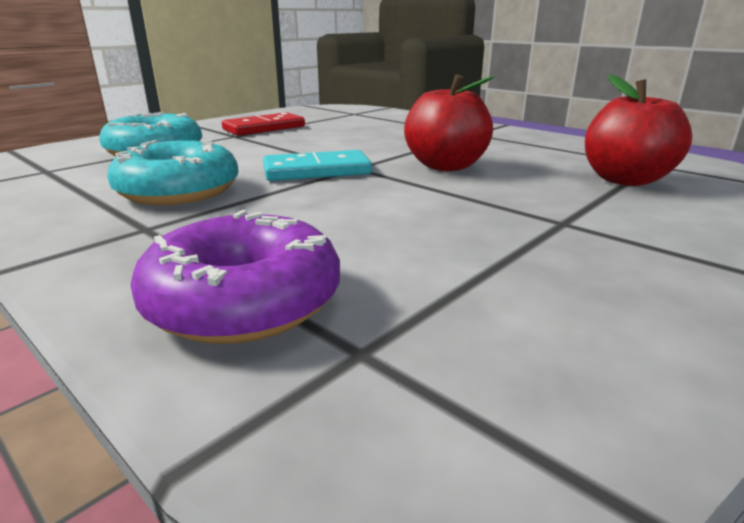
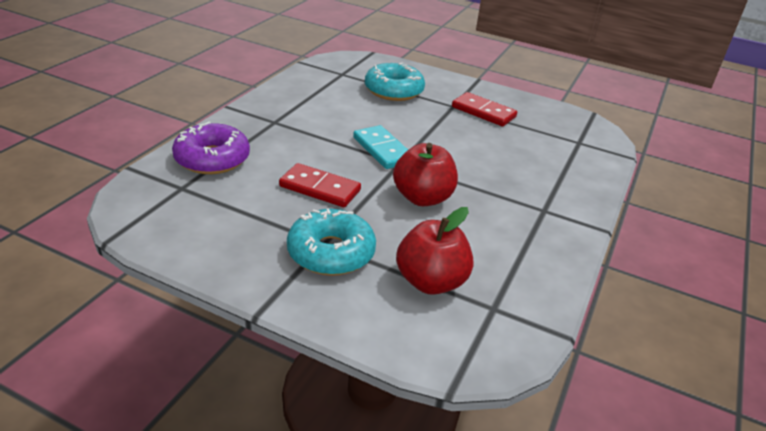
camera: 70 degrees right, 10 degrees up
(179, 191) = (326, 116): turquoise donut -> turquoise donut (331, 253)
(409, 212) = (320, 188): none -> red domino

